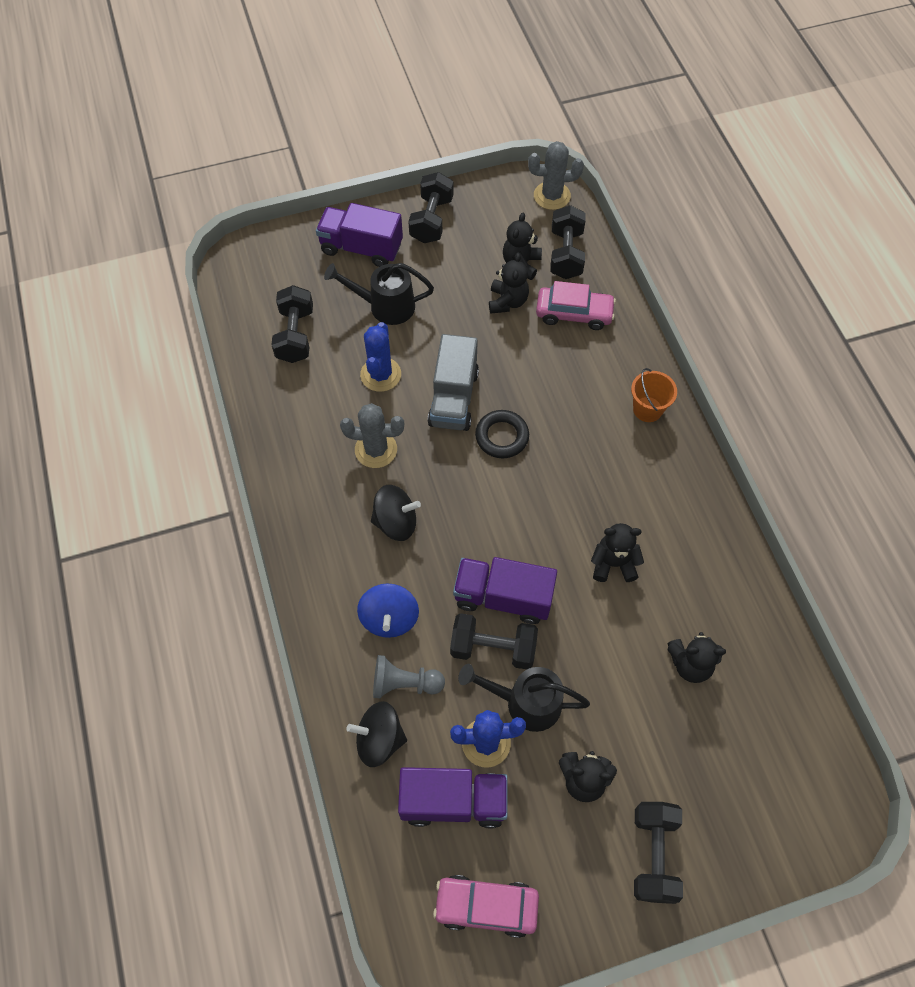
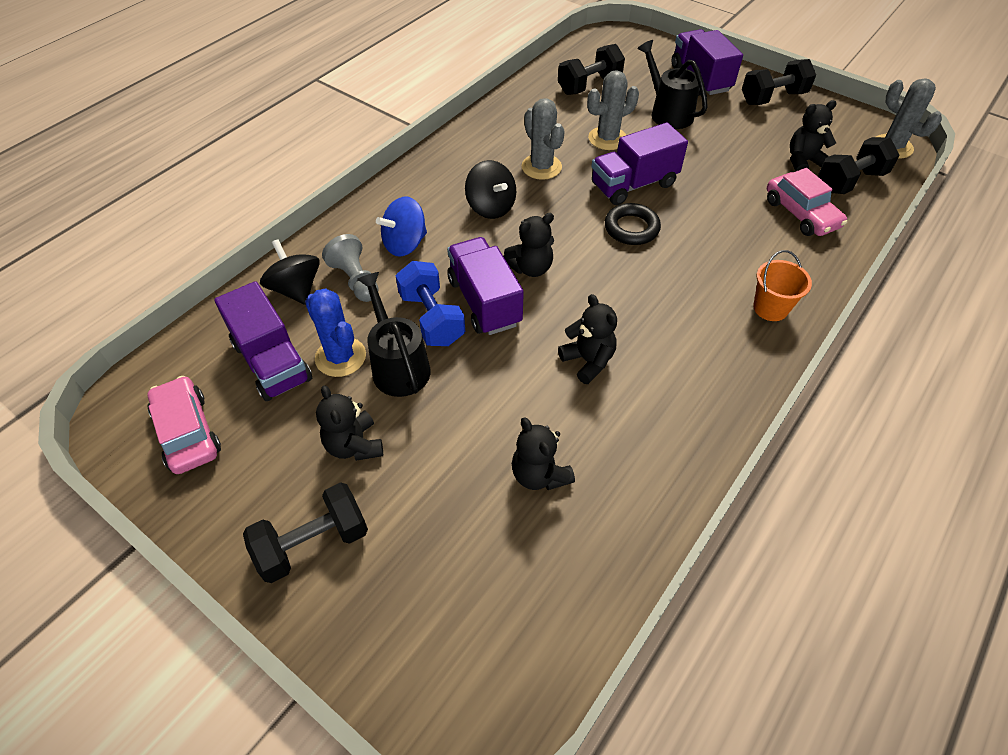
camera: 55 degrees right, 10 degrees down
(380, 374) = (607, 138): blue cactus -> grey cactus
(453, 398) = (633, 185): grey truck -> purple truck
(493, 648) = (431, 318): black dumbbell -> blue dumbbell
(507, 301) = (758, 171): black teddy bear -> black teddy bear (530, 268)

